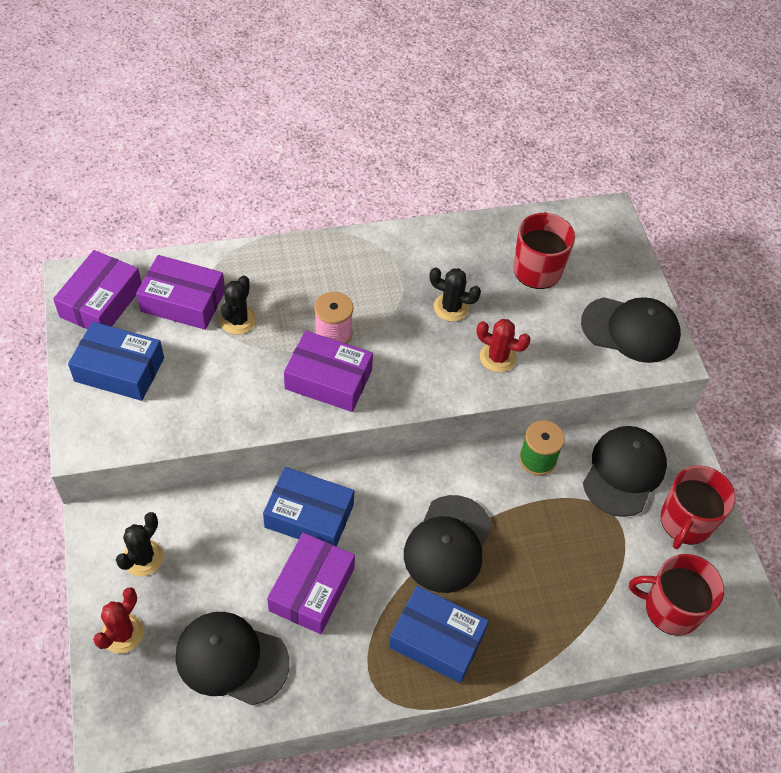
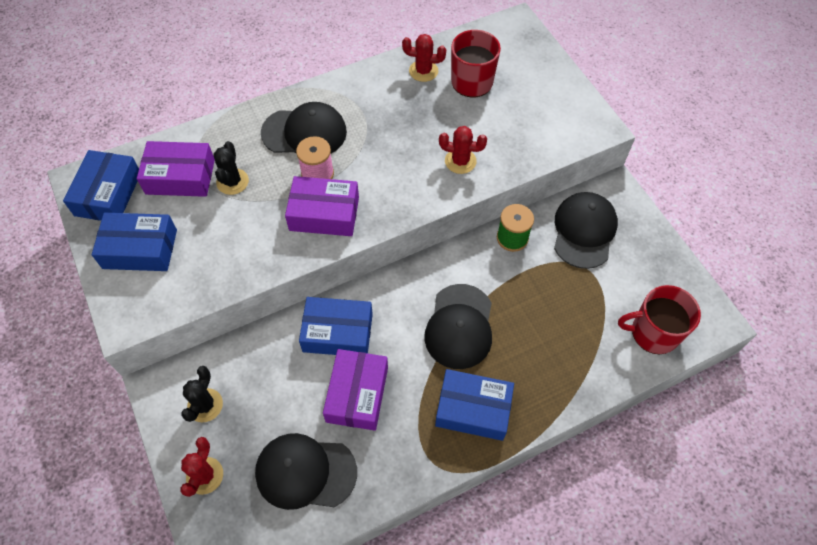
camera: 10 degrees left, 5 degrees up
(101, 302) = (108, 194): purple box -> blue box
(451, 307) = (410, 129): black cactus -> none
(485, 245) = (423, 71): none -> red cactus
(630, 330) = (561, 113): black cap -> black cap (304, 132)
(685, 522) = (644, 259): red mug -> none

